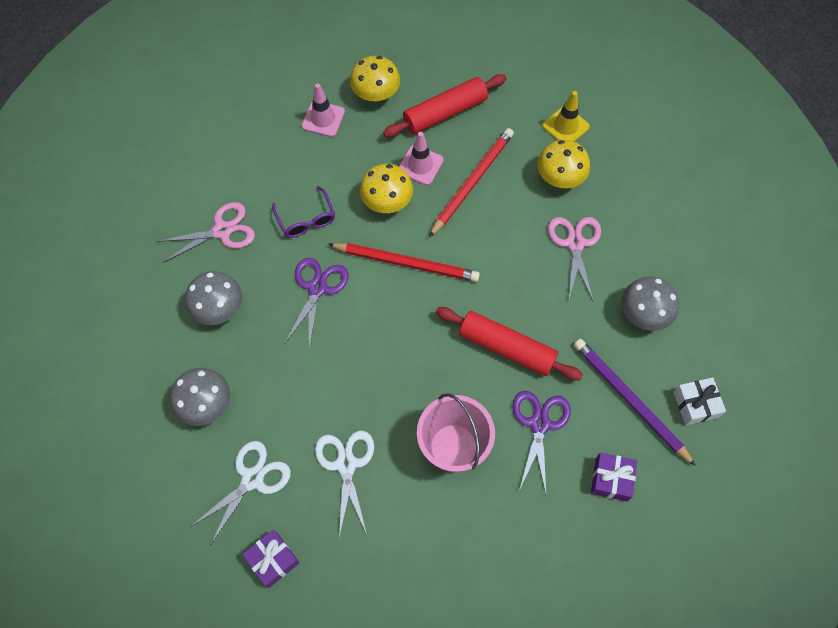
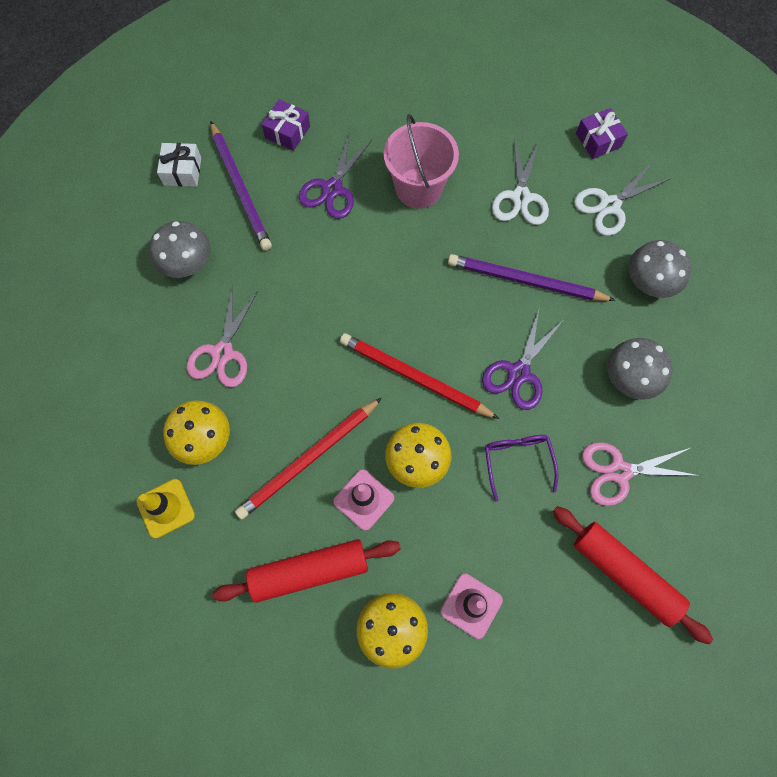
camera: 165 degrees left, 5 degrees up
(325, 374) = (525, 281): none -> purple pencil
(506, 348) = (338, 263): red rolling pin -> red rolling pin (625, 574)

